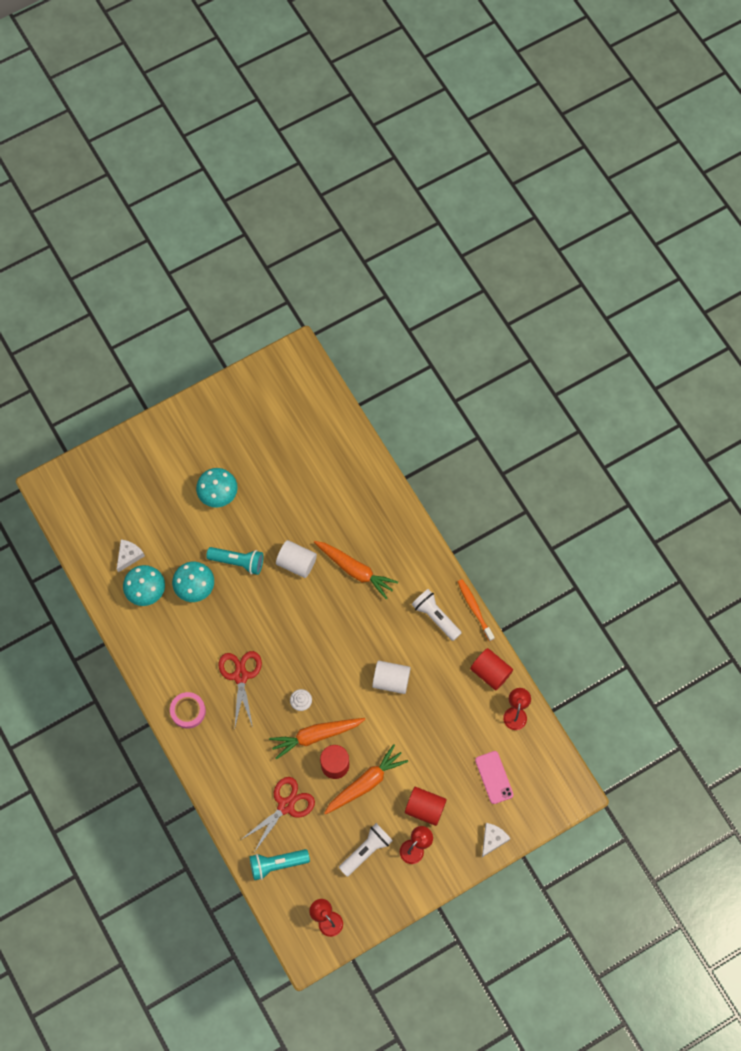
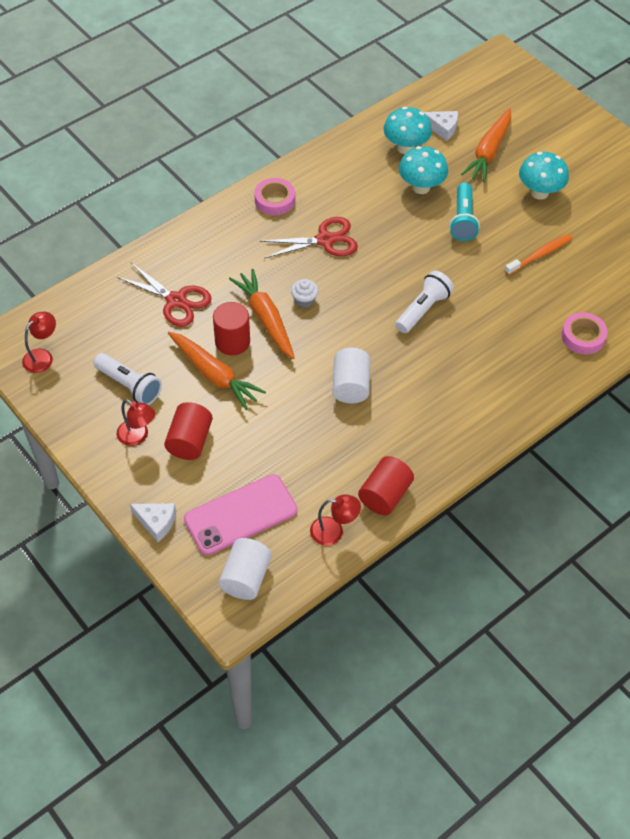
camera: 80 degrees right, 15 degrees down
(277, 864) = (106, 301): turquoise flashlight -> none
(296, 563) = (477, 274): white cylinder -> white cylinder (246, 577)
(355, 570) = (485, 332): orange carrot -> orange carrot (488, 152)
(370, 500) = (583, 336): none -> pink tape
(435, 617) = (446, 424): white flashlight -> white flashlight (423, 309)
(474, 609) = (468, 467): orange toothbrush -> orange toothbrush (540, 255)
(494, 777) = (241, 515): pink phone -> pink phone, size x1.57

